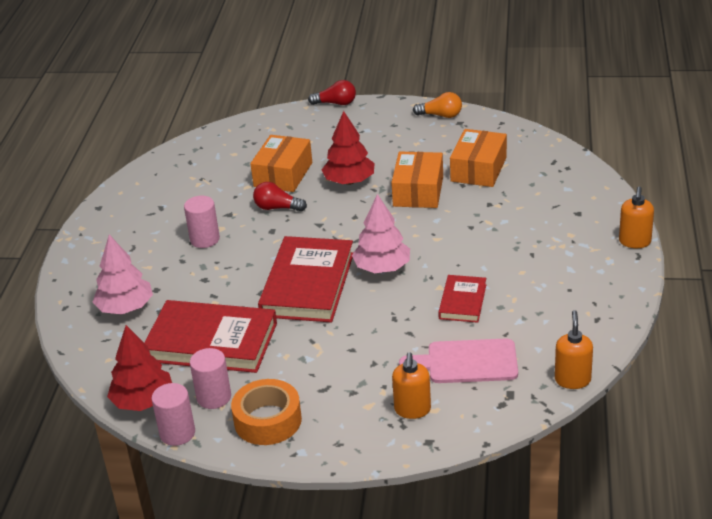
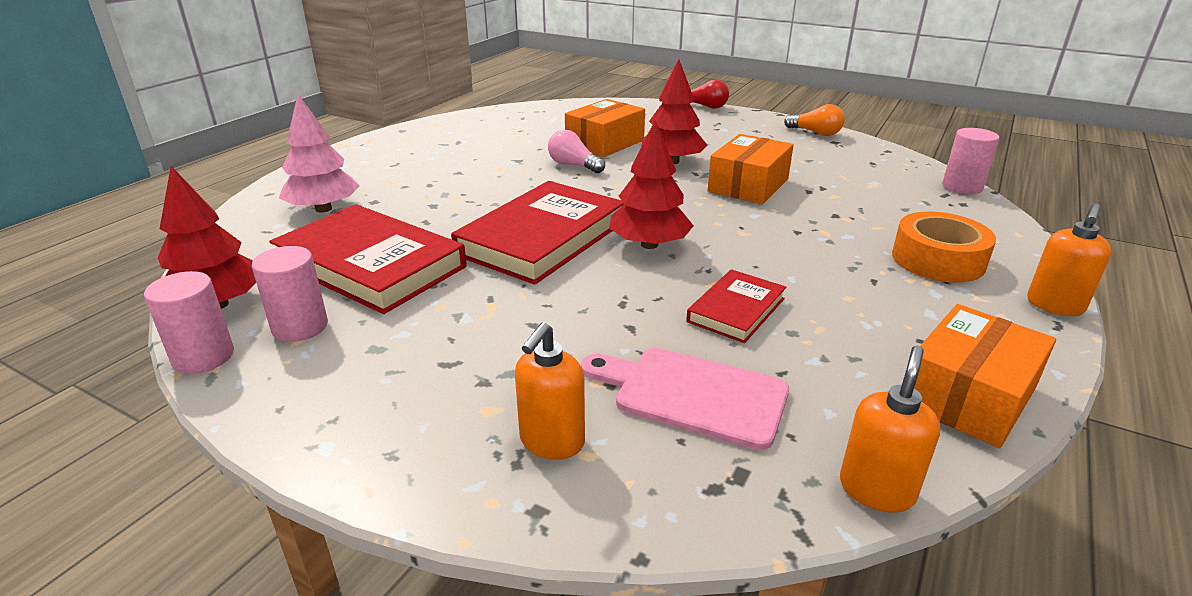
camera: 20 degrees right, 5 degrees down
(205, 239) = (472, 173): pink cylinder -> pink cylinder (962, 187)
(268, 420) = (330, 381): orange tape -> orange tape (938, 260)
(277, 208) = (573, 165): red light bulb -> pink light bulb
(382, 268) = (649, 244): pink tree -> red tree
(478, 169) = (837, 182): orange box -> orange box (967, 395)

